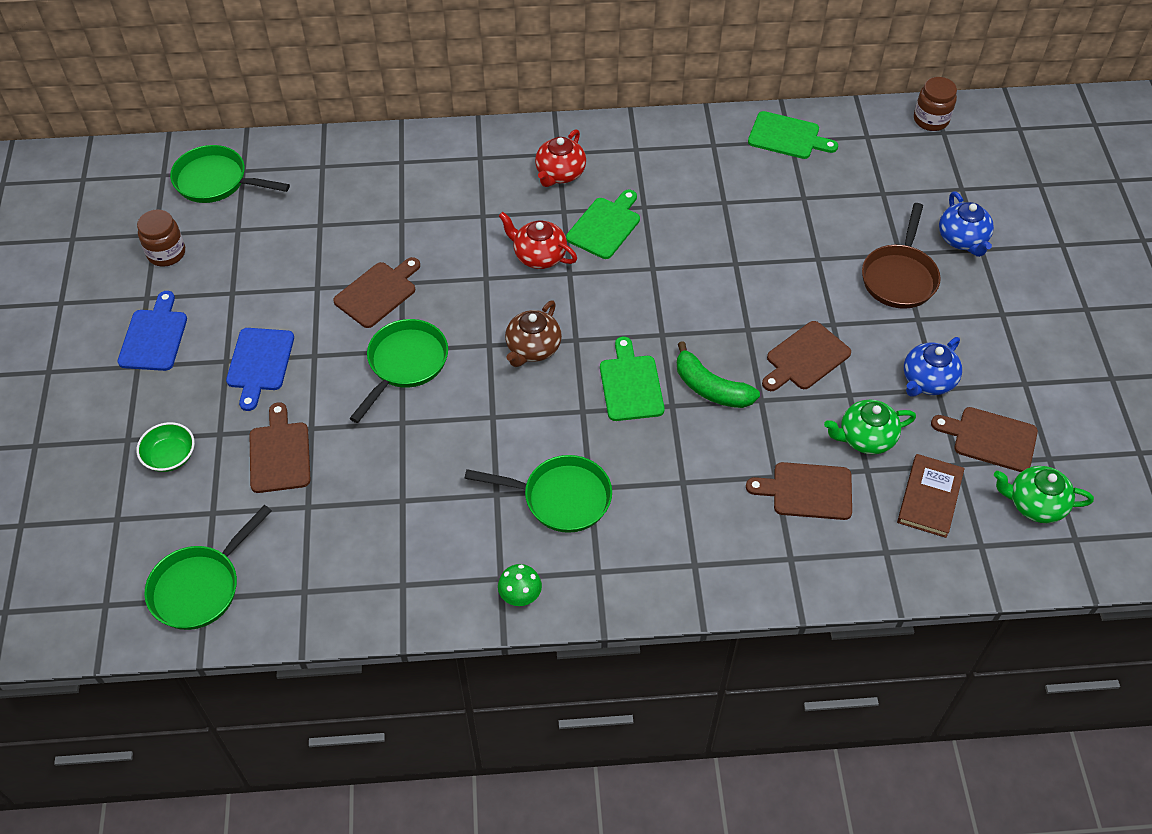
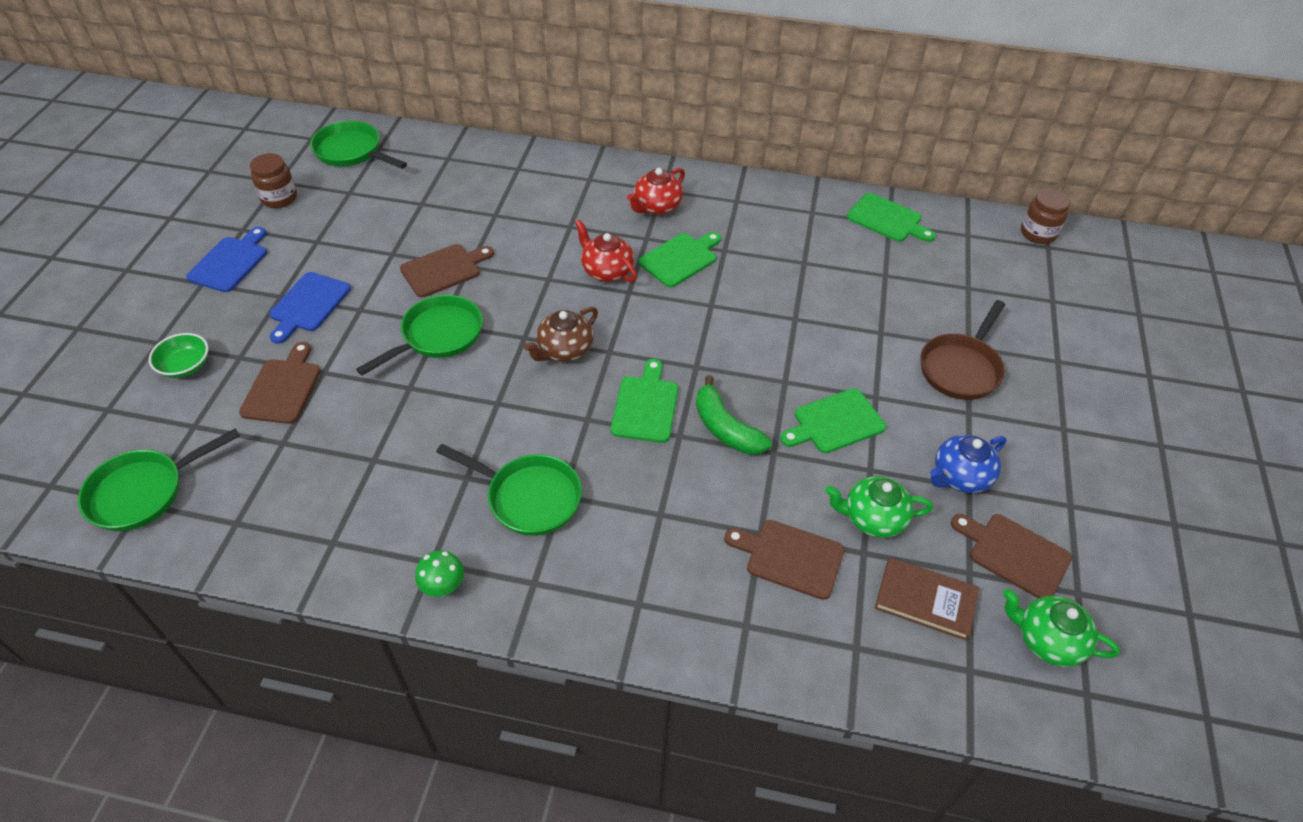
camera: 15 degrees right, 5 degrees down
(805, 358) = (835, 422): brown cutting board -> green cutting board
(929, 497) = (925, 600): brown book -> brown book turned 75 degrees clockwise
(962, 239) = (1040, 347): blue teapot -> none

